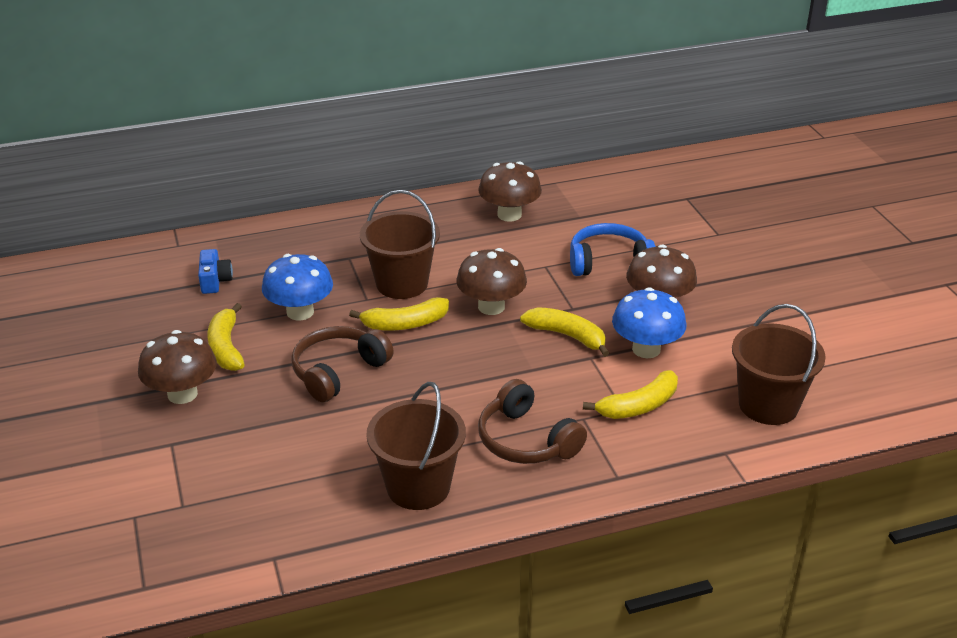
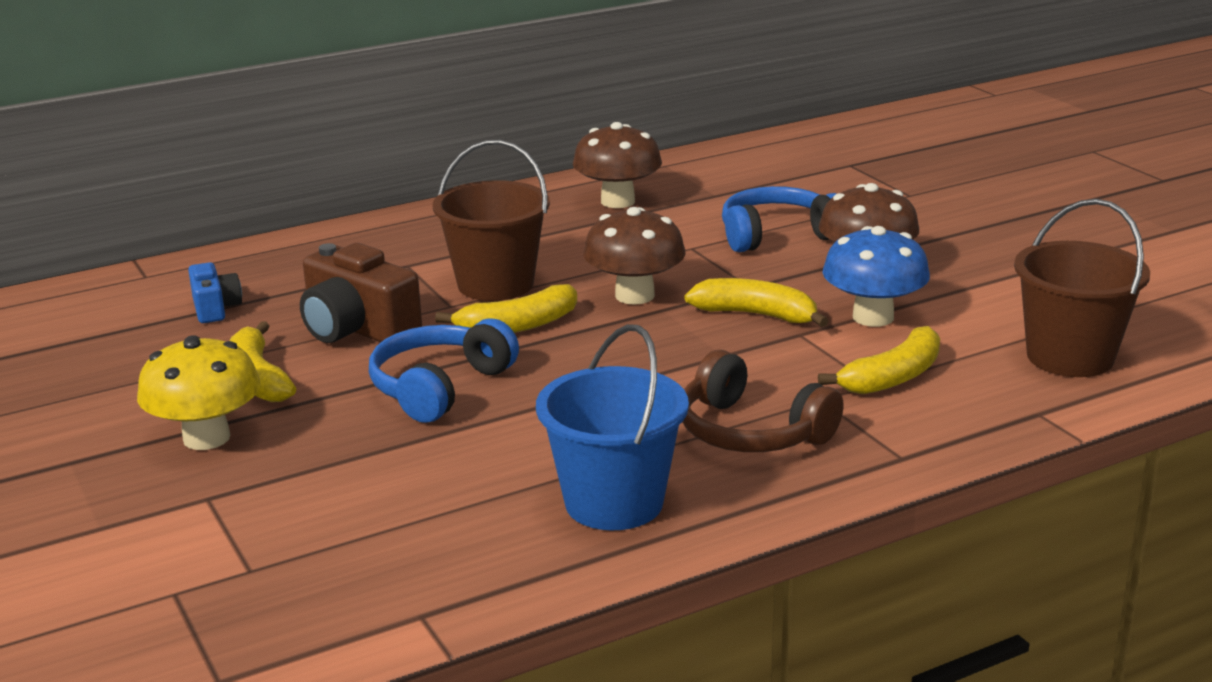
camera: 10 degrees left, 10 degrees down
(182, 394) = (206, 438): brown mushroom -> yellow mushroom
(300, 312) = (357, 329): blue mushroom -> brown camera
(338, 372) = (439, 387): brown headphones -> blue headphones
(418, 487) = (614, 503): brown bucket -> blue bucket

